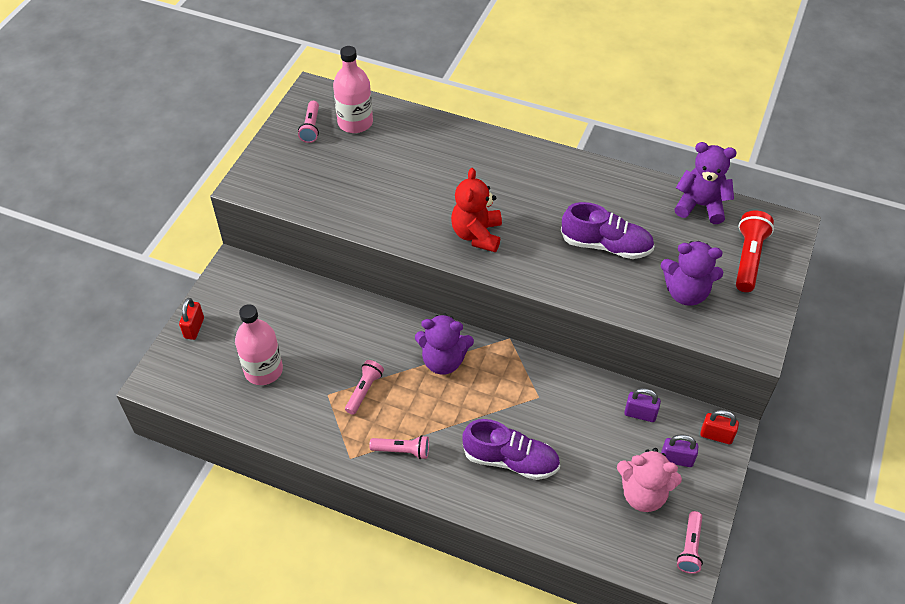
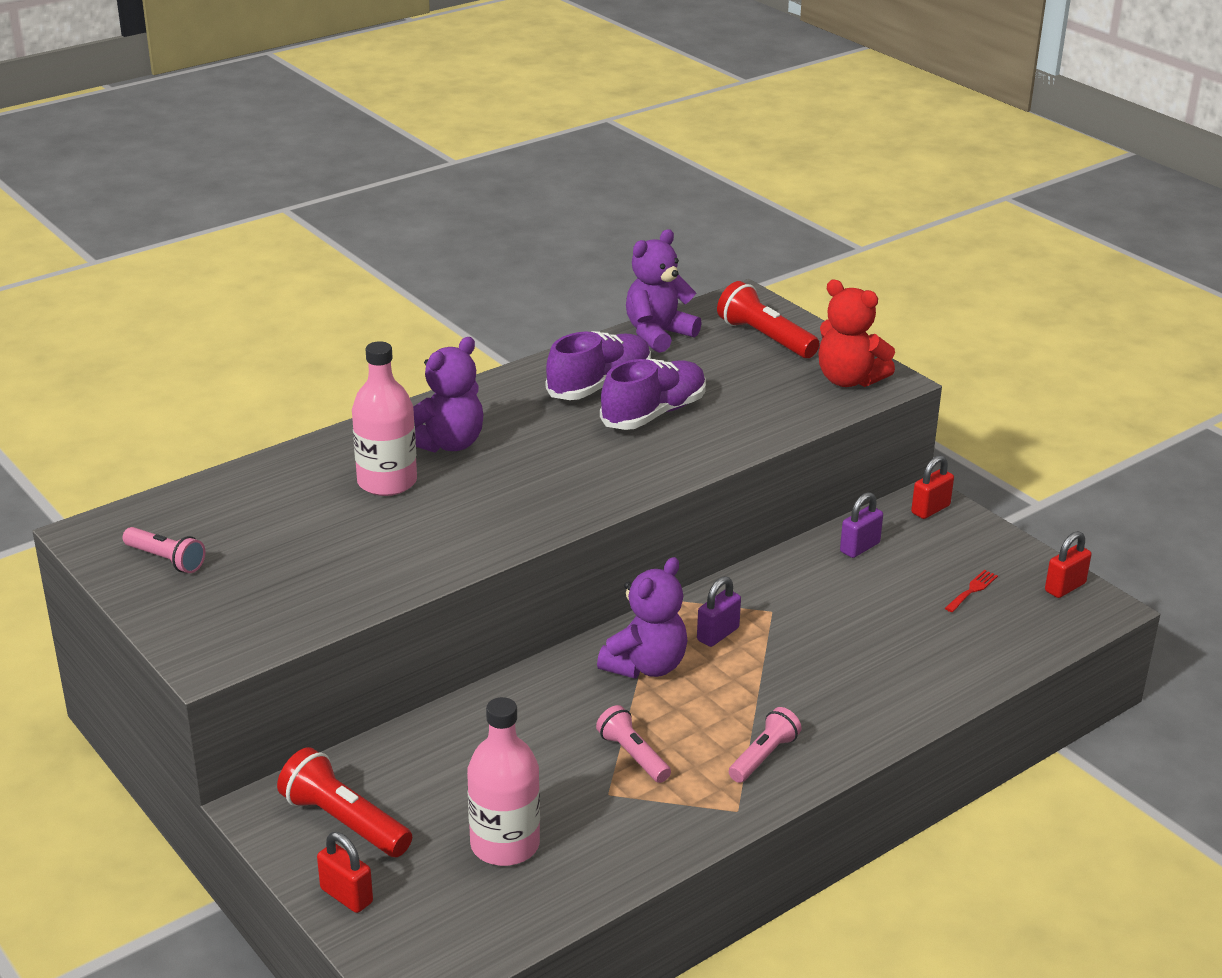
camera: 60 degrees left, 20 degrees down
(242, 300) = (344, 821): none -> red flashlight
(355, 122) = (208, 518): pink bottle -> pink bottle (387, 482)
(477, 234) = (537, 494): red teddy bear -> red teddy bear (849, 380)
(510, 460) = (850, 670): purple shoe -> purple shoe (599, 385)
(643, 494) = (972, 590): pink teddy bear -> red fork
(676, 459) = (942, 548): purple padlock -> purple padlock (718, 634)
(686, 292) = (776, 392): purple teddy bear -> purple teddy bear (447, 443)
(689, 547) = (1065, 587): pink flashlight -> red padlock

